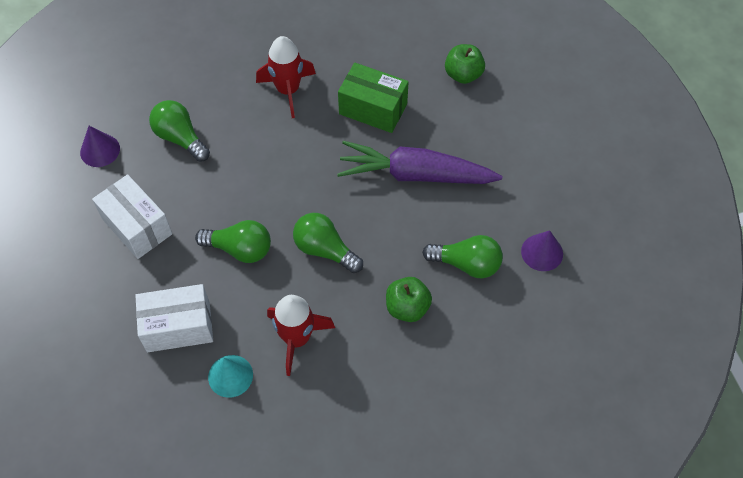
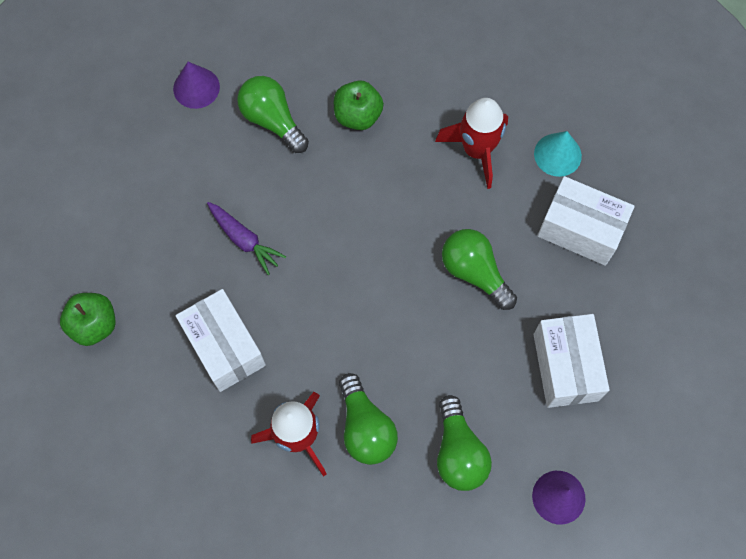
camera: 145 degrees left, 10 degrees up
(324, 249) = (392, 218): green light bulb -> green light bulb (365, 428)
(373, 109) = (224, 347): green box -> white box
(414, 174) = (244, 240): purple carrot -> purple carrot, size x0.50

